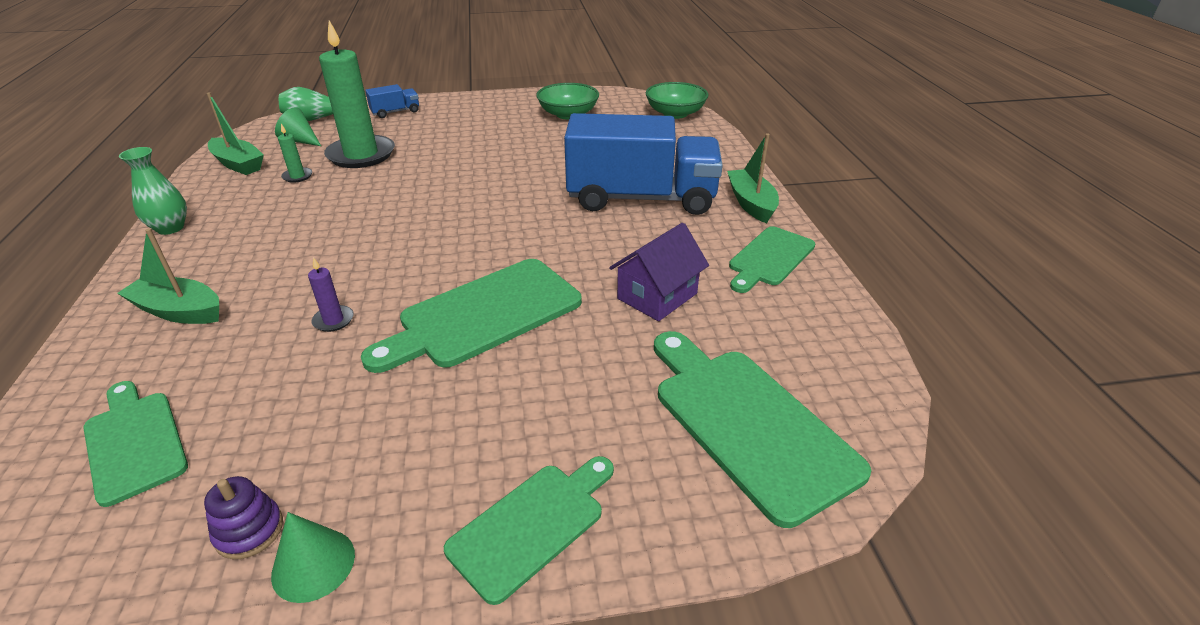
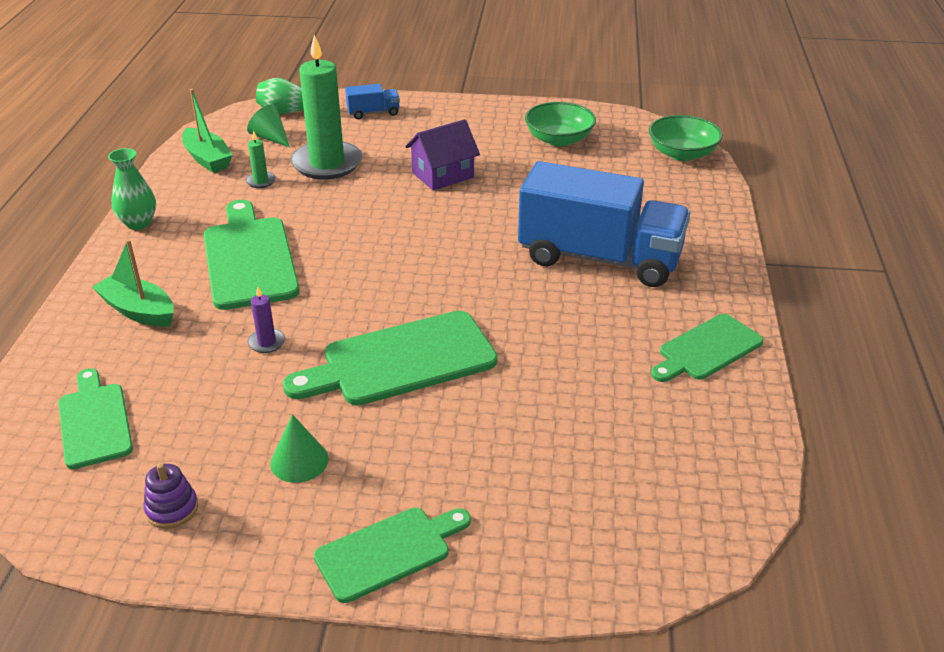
camera: 15 degrees right, 0 degrees up
(313, 564) = (215, 544): green cone -> green cone (299, 461)
(657, 296) = (572, 370): purple house -> purple house (442, 175)
(748, 423) = (607, 508): green cutting board -> green cutting board (249, 259)
(751, 203) = (717, 282): green boat -> none

